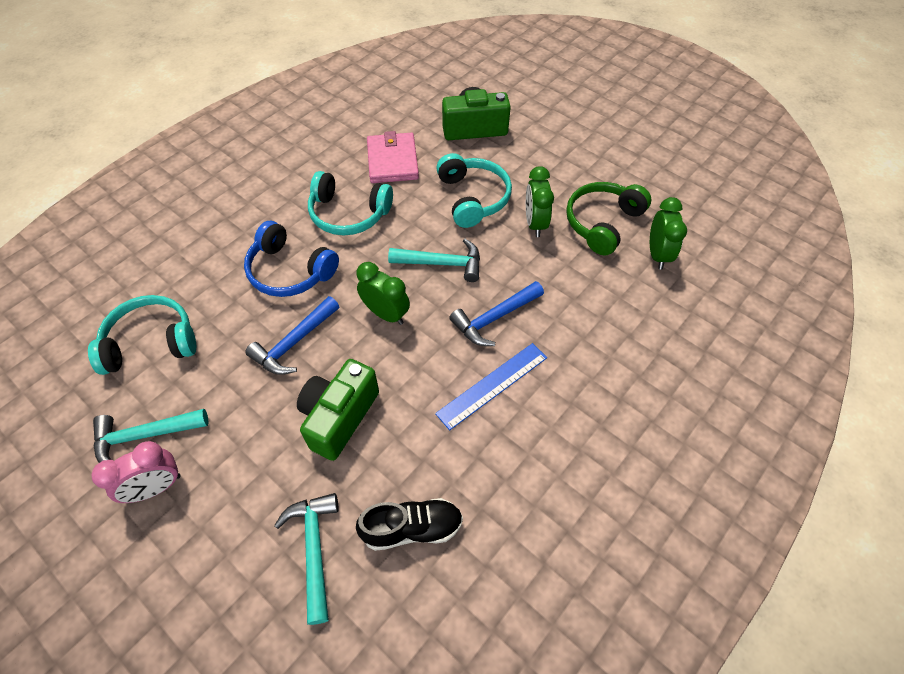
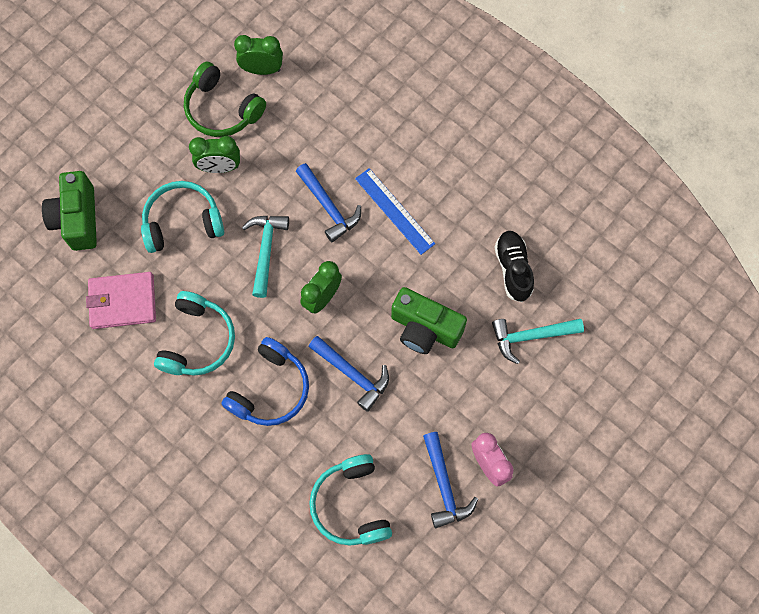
camera: 90 degrees left, 15 degrees up
(144, 436) = (444, 486): turquoise hammer -> blue hammer

